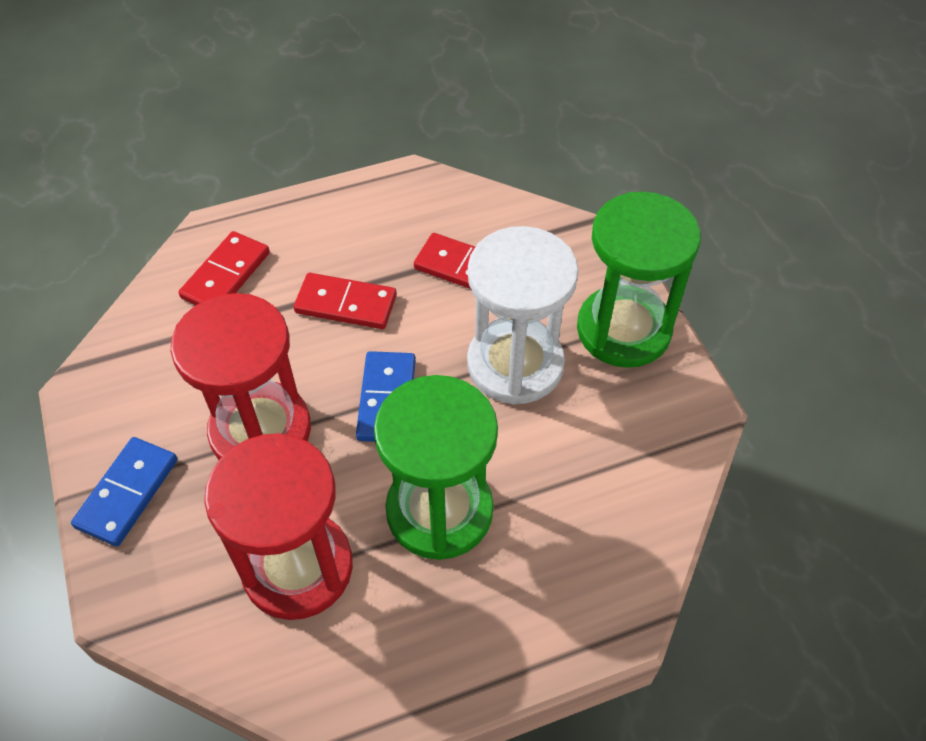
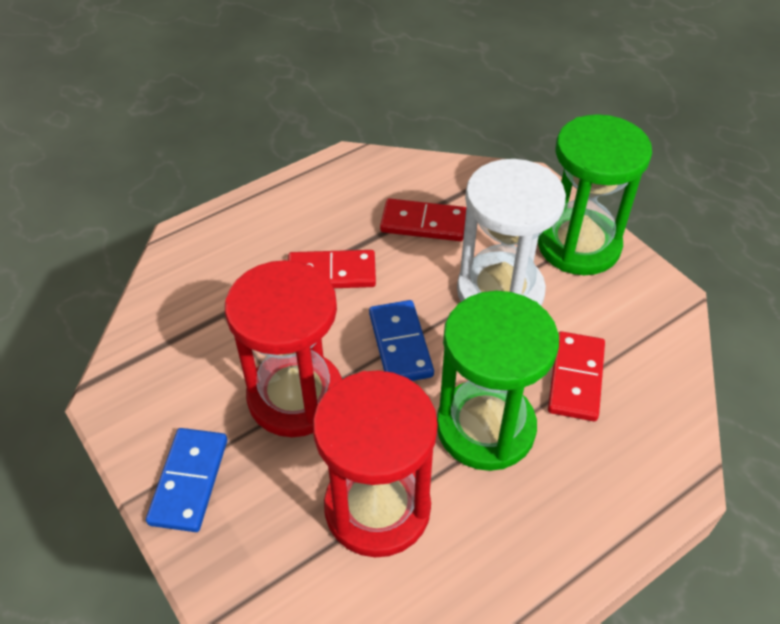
camera: 15 degrees left, 5 degrees down
(226, 275) = (211, 271): red domino -> red domino (575, 378)

